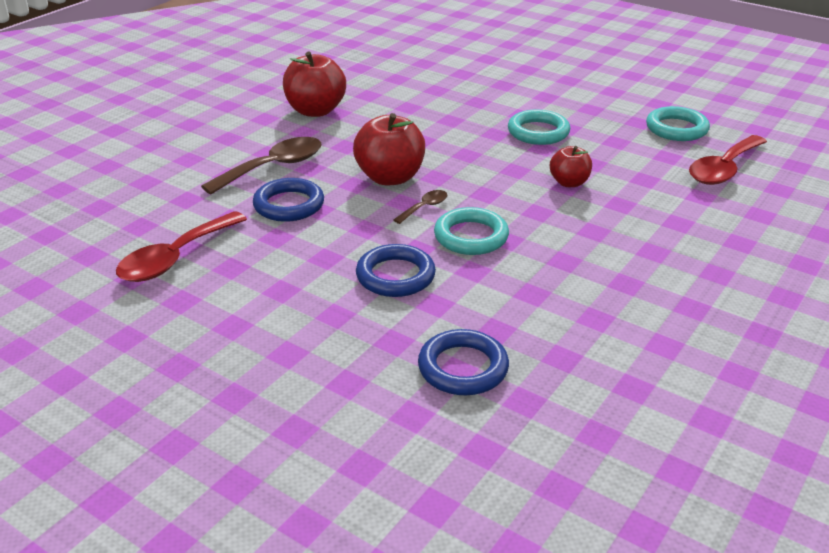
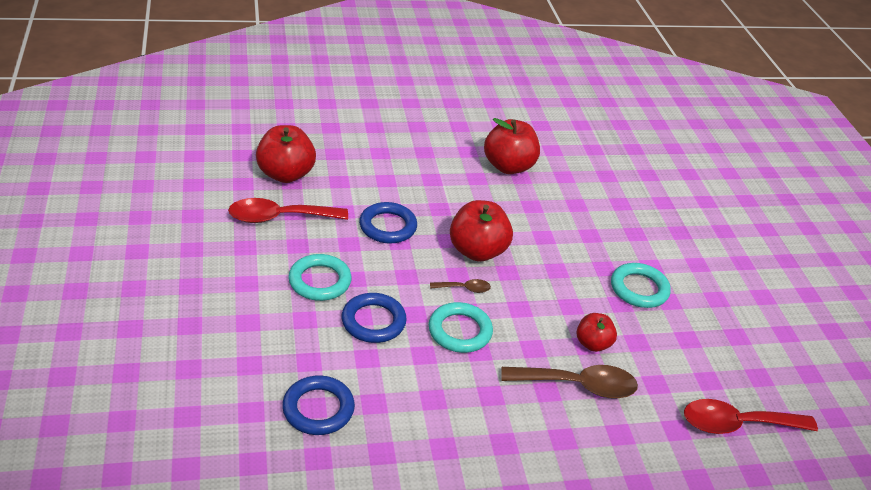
camera: 40 degrees right, 5 degrees up
(123, 223) = (285, 174): none -> red apple
(273, 167) = (418, 193): brown spoon -> brown spoon (578, 385)
(676, 129) = (760, 364): turquoise ring -> turquoise ring (320, 281)

